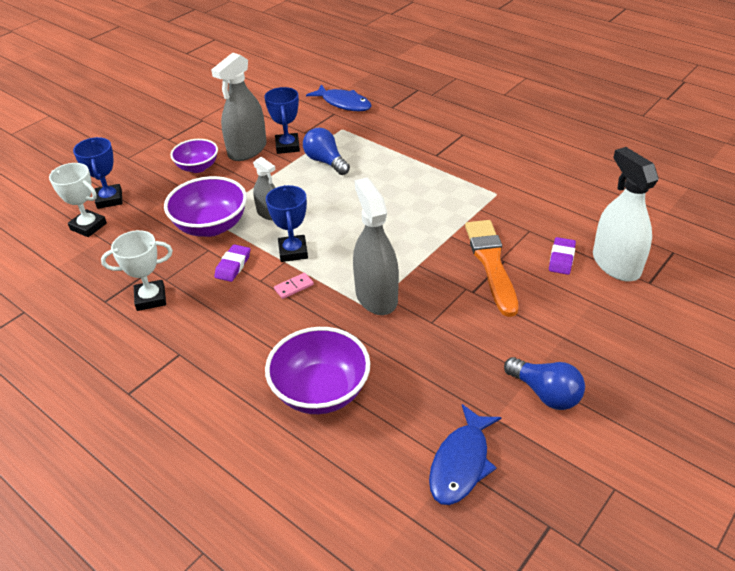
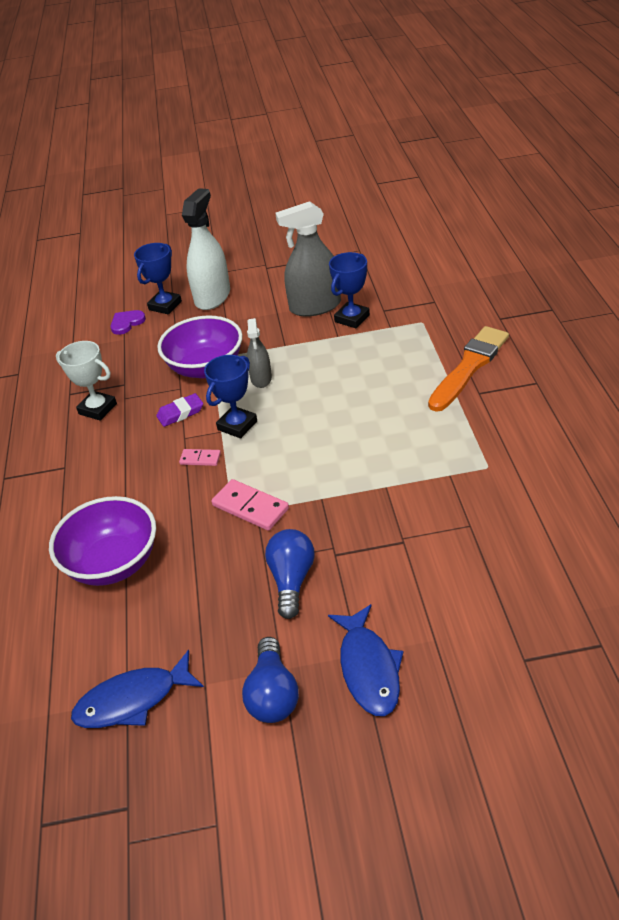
camera: 45 degrees right, 0 degrees up
(88, 226) = (127, 323): white trophy -> purple heart
(197, 167) = (257, 306): purple bowl -> none
(325, 161) = (366, 350): blue light bulb -> blue light bulb (291, 580)
(343, 103) = (456, 294): blue fish -> blue fish (368, 668)
(376, 296) = (250, 507): grey spray bottle -> pink domino
(491, 263) = (387, 537): orange brush -> orange brush (469, 367)
(561, 259) = (463, 575): purple eraser -> none
(616, 264) = (513, 617): white spray bottle -> white spray bottle (212, 297)

